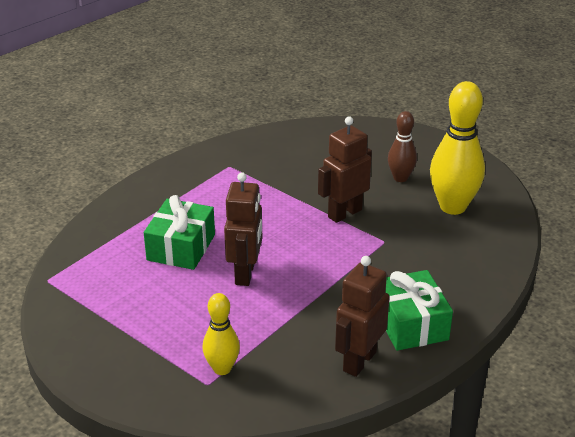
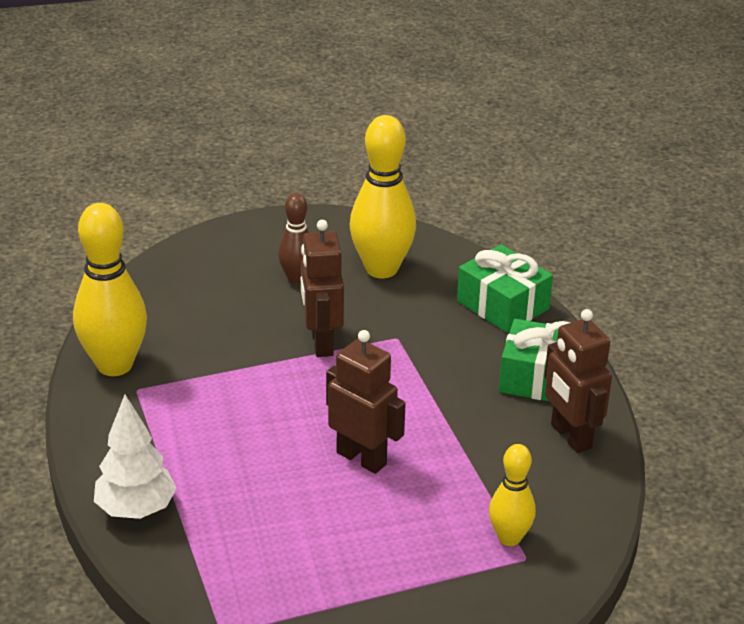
camera: 60 degrees left, 0 degrees up
(125, 209) = (136, 510): none -> white tree
(181, 247) = (265, 490): green gift -> green gift (502, 305)
(243, 150) = (115, 365): none -> yellow bowling pin

